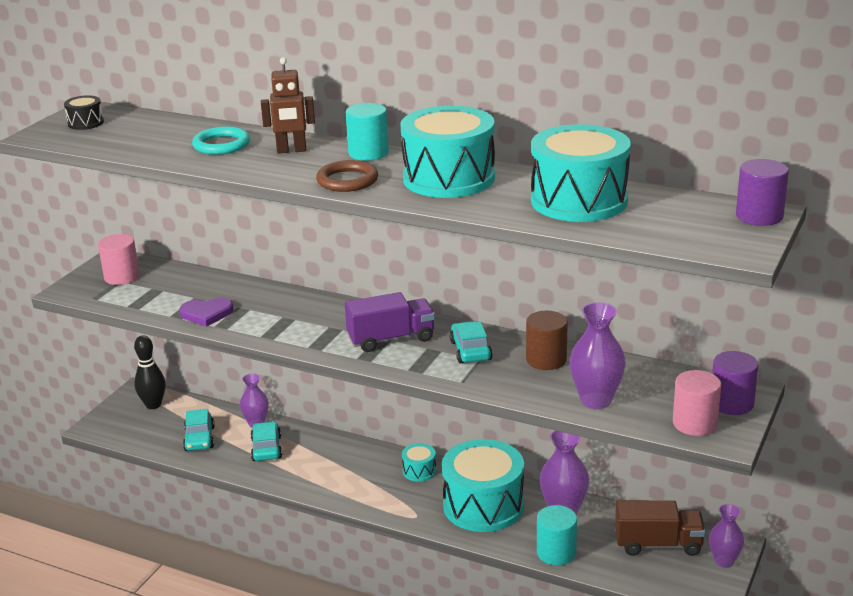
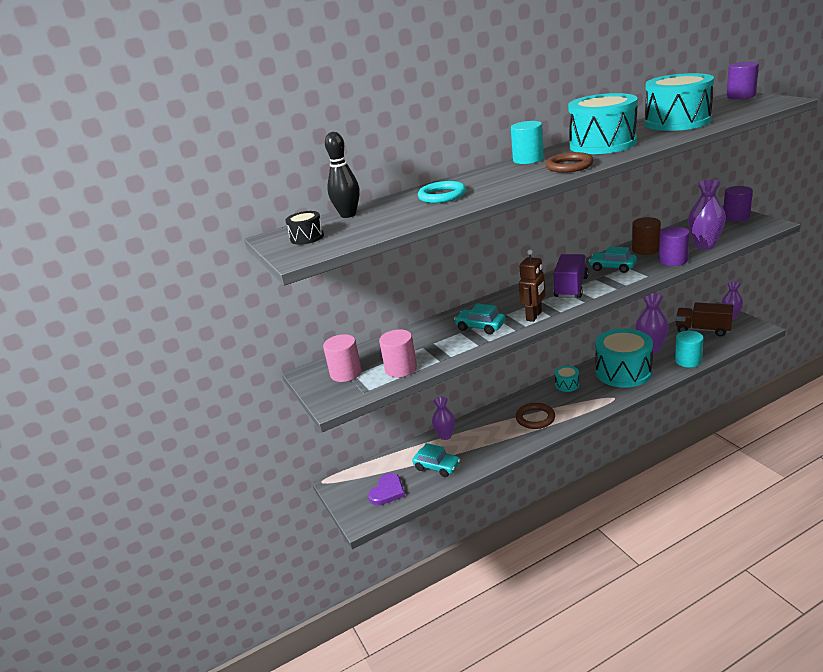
camera: 50 degrees left, 0 degrees up
(153, 405) = (366, 479): black bowling pin -> black bowling pin (348, 215)
(207, 314) = (456, 345): purple heart -> purple heart (387, 491)
(266, 448) = (481, 438): turquoise car -> turquoise car (480, 327)
(291, 150) = (489, 177): brown robot -> brown robot (534, 316)
(330, 471) = (535, 418): none -> brown ring
(524, 388) = (673, 260): none -> purple cylinder
(658, 544) = (703, 330): brown truck -> brown truck turned 105 degrees counterclockwise
(695, 423) = (750, 228): pink cylinder -> pink cylinder (401, 369)

